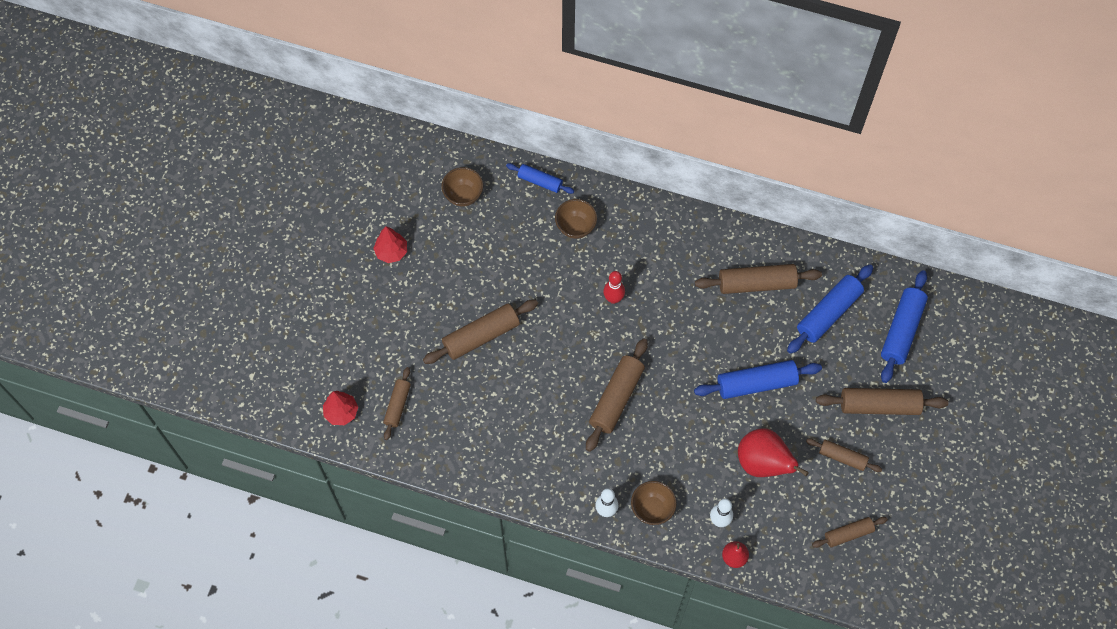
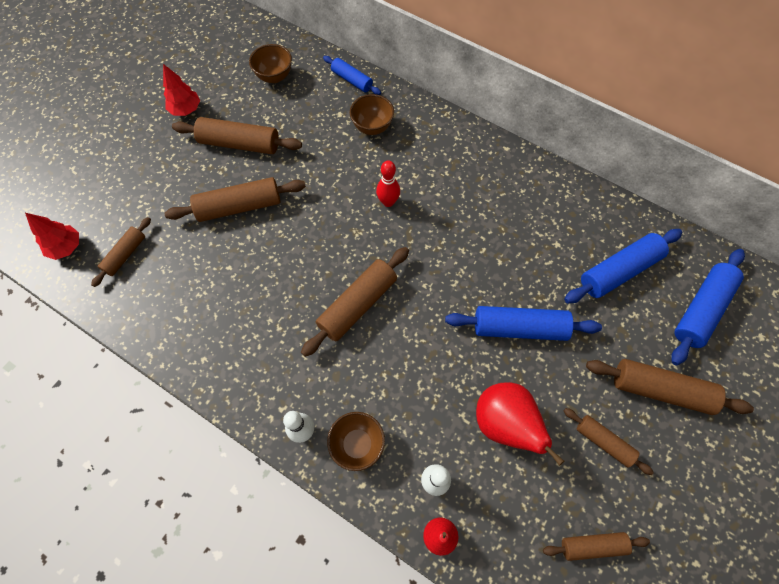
camera: 15 degrees right, 0 degrees up
(756, 284) = (545, 222): brown rolling pin -> brown rolling pin (239, 144)

